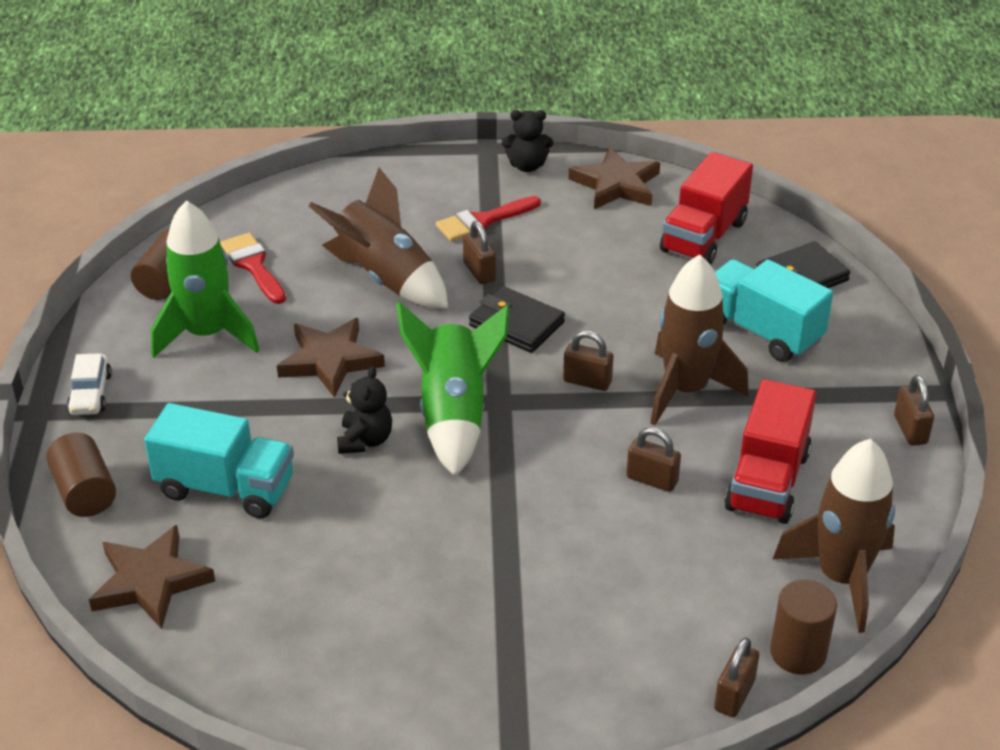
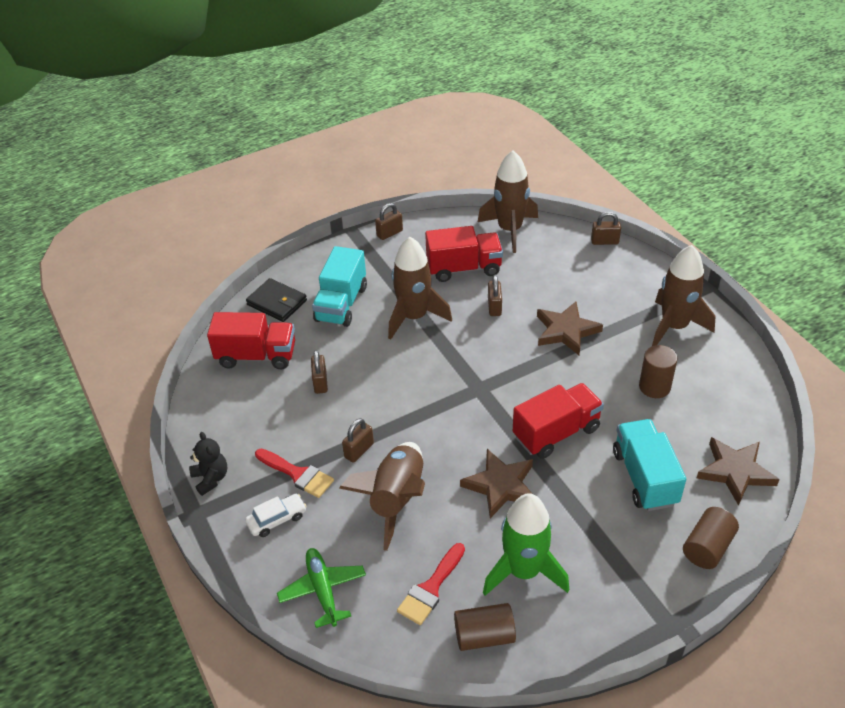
camera: 115 degrees left, 5 degrees up
(91, 393) = (630, 604): white car -> white car (277, 519)
(320, 200) = (322, 590): none -> green plane
(365, 440) = (556, 433): black teddy bear -> red truck
(454, 415) = (505, 403): green rocket -> none
(457, 673) = (674, 326): none -> brown rocket
(516, 324) = (402, 409): black wallet -> none
(587, 381) = (434, 358): brown padlock -> brown padlock (320, 382)
(616, 185) = (214, 419): brown star -> brown star (566, 331)
(798, 653) = (565, 231): brown cylinder -> brown cylinder (654, 387)

